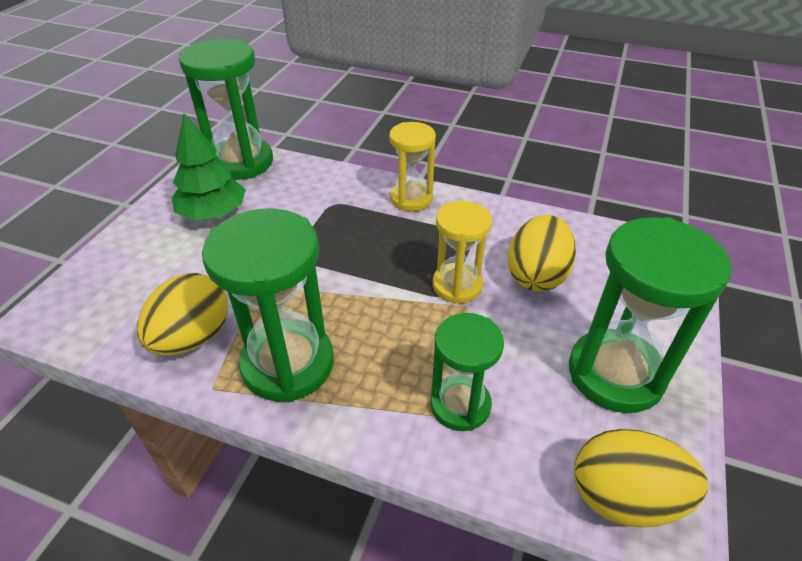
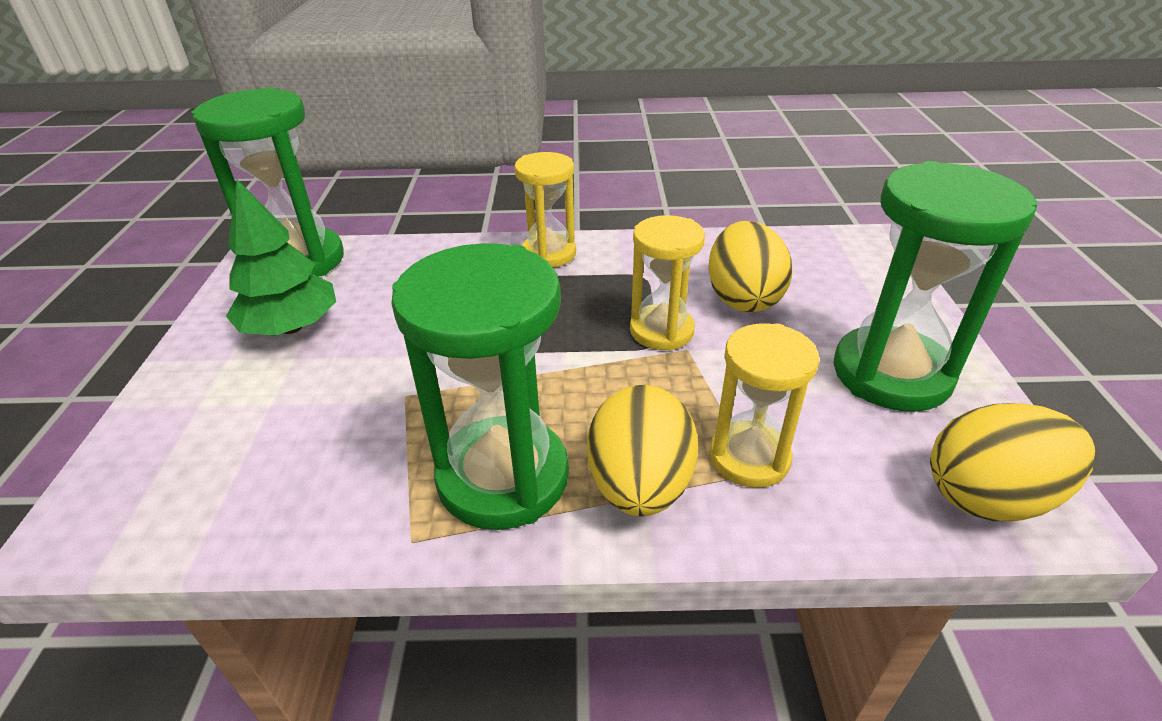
camera: 20 degrees left, 5 degrees down
(193, 338) = (346, 485): yellow egg -> yellow egg (639, 486)
(460, 405) = (749, 457): green hourglass -> yellow hourglass

